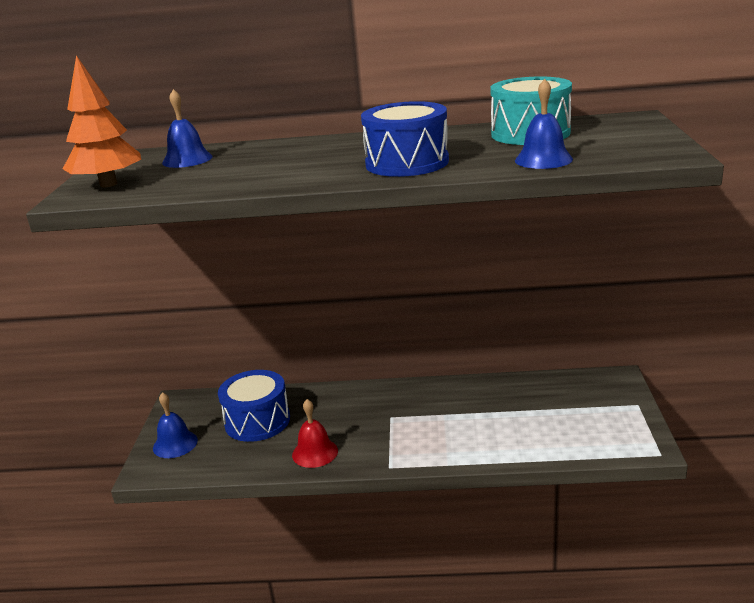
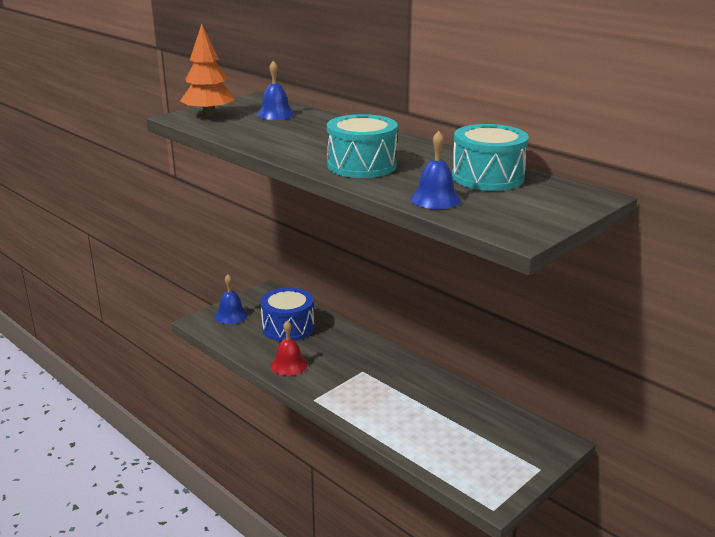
camera: 40 degrees right, 0 degrees up
(407, 163) = (362, 165): blue drum -> turquoise drum

